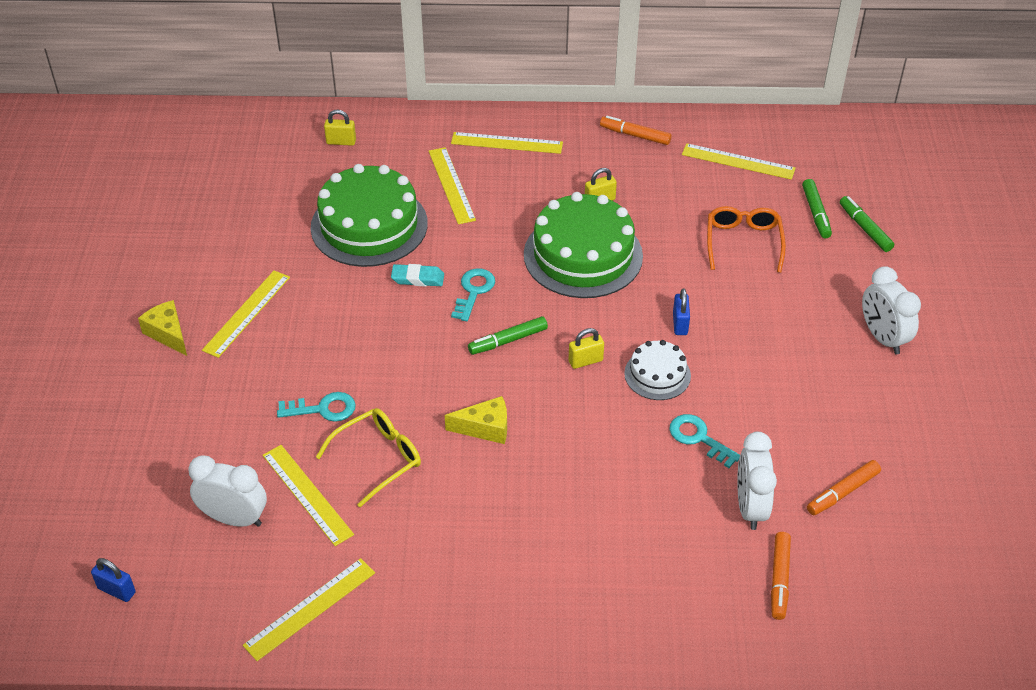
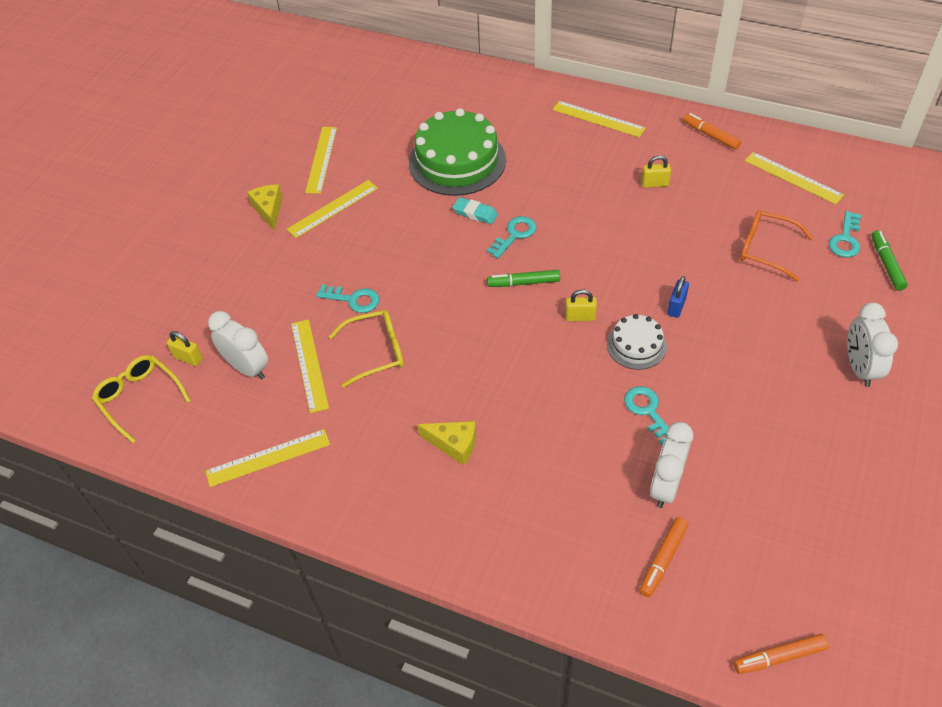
camera: 25 degrees right, 5 degrees up
(116, 590) = (139, 398): blue padlock -> yellow glasses
(341, 142) = (466, 90): yellow padlock -> yellow padlock (188, 358)
(451, 185) = (537, 143): yellow ruler -> yellow ruler (321, 159)
(485, 428) = (471, 351): yellow cheese -> yellow cheese (454, 445)
(583, 255) = (619, 227): green cake -> none
(743, 242) = (766, 249): orange glasses -> orange glasses turned 90 degrees counterclockwise
(816, 213) = (845, 239): green marker -> turquoise key
(843, 492) = (757, 499): orange marker -> orange marker (779, 657)

